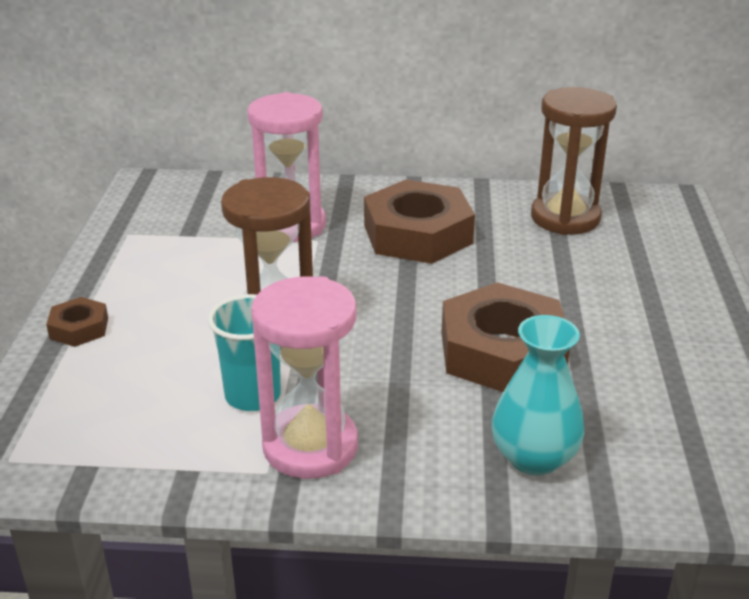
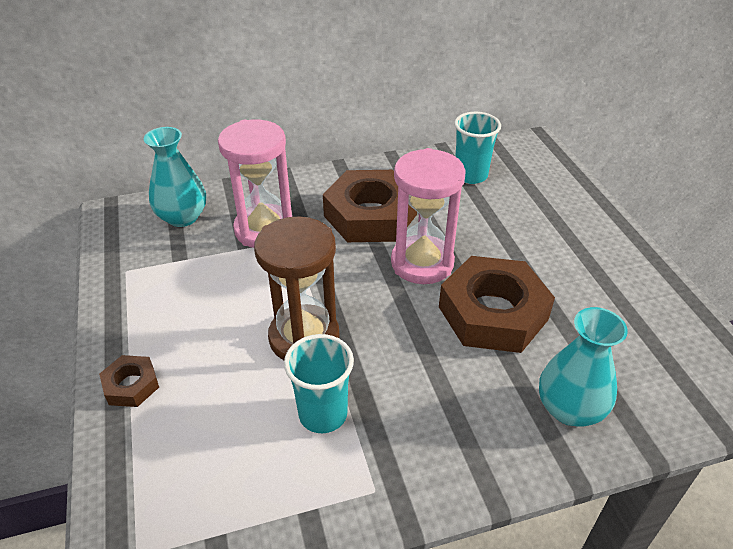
camera: 20 degrees left, 10 degrees up
(212, 199) = (182, 217): none -> turquoise vase
(310, 447) = (397, 452): pink hourglass -> pink hourglass (422, 263)
(565, 218) = (470, 175): brown hourglass -> turquoise cup

